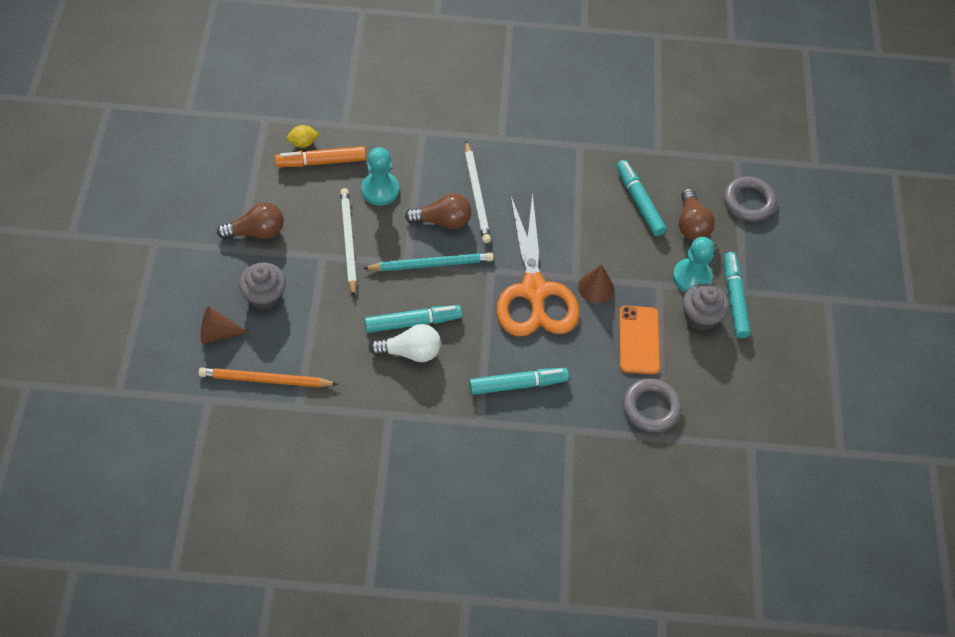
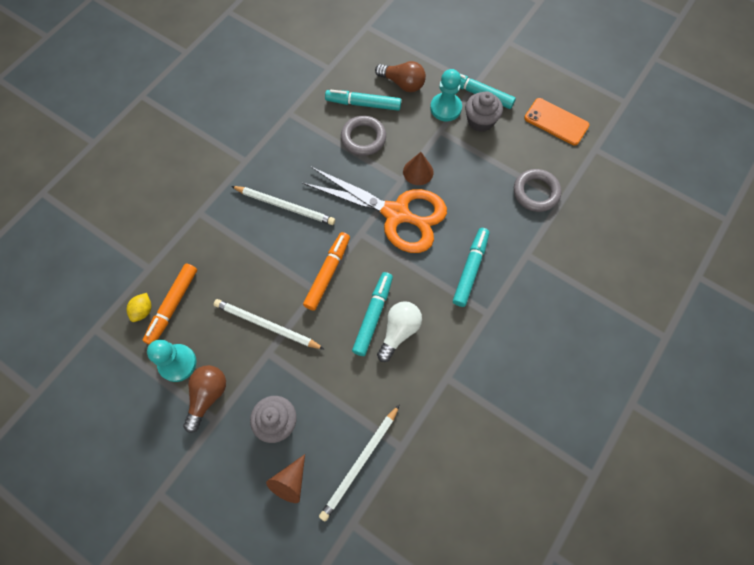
camera: 55 degrees left, 10 degrees up
(265, 380) = (360, 463): orange pencil -> white pencil
(380, 190) = (232, 274): turquoise pawn -> turquoise pawn (177, 363)
(431, 264) = (328, 273): turquoise pencil -> orange marker
(443, 221) = (293, 243): brown light bulb -> none
(639, 340) = (477, 169): orange phone -> orange phone (556, 122)
(748, 202) = (406, 40): grey ring -> grey ring (363, 138)

